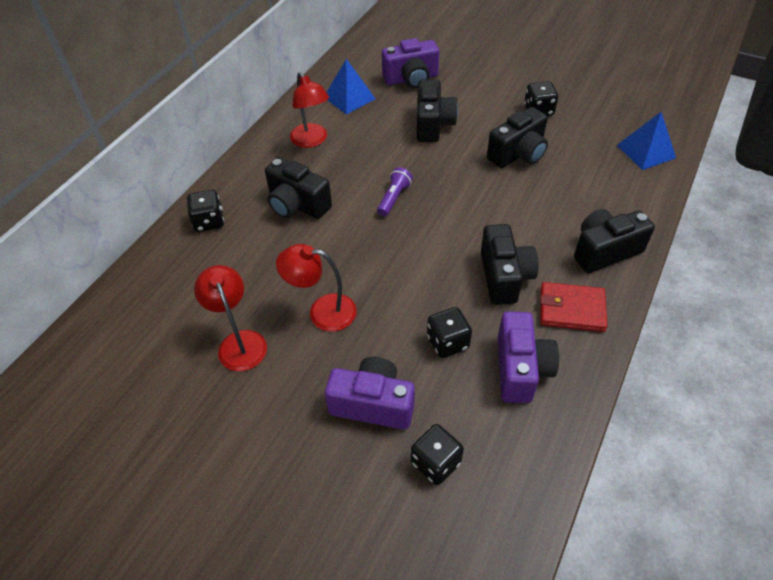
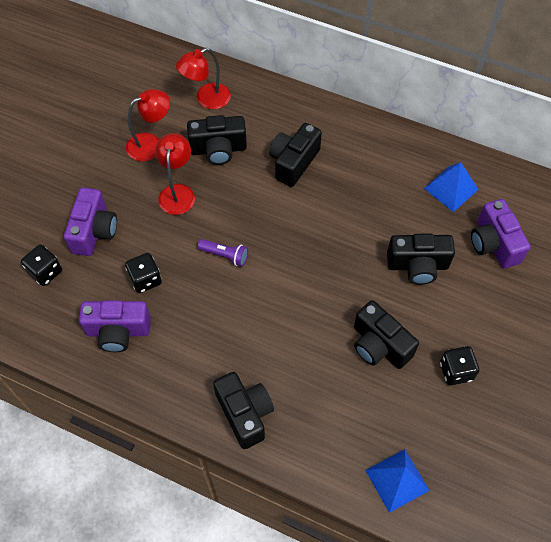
camera: 85 degrees right, 10 degrees up
(209, 221) = (271, 105): black dice -> none
(312, 141) = (379, 164): red lamp -> red lamp (206, 99)
(394, 198) = (306, 235): purple flashlight -> purple flashlight (225, 255)
(504, 276) = (213, 324): black camera -> black camera (218, 149)
(571, 309) = (176, 376): red wallet -> none

